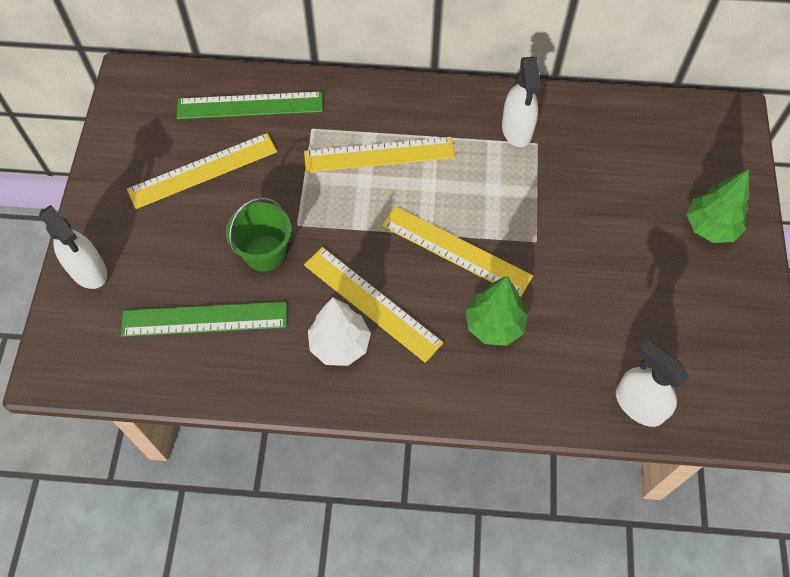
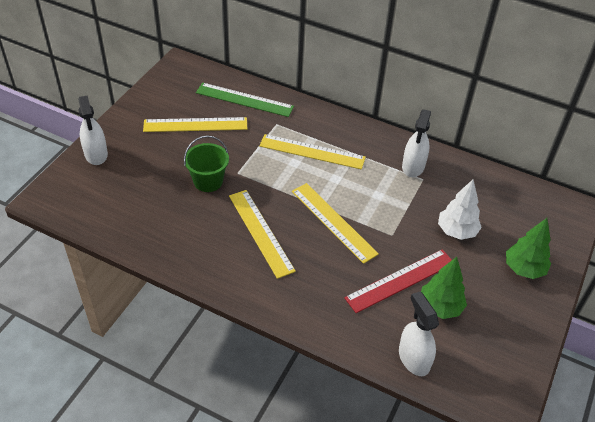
camera: 20 degrees right, 15 degrees down
(204, 319) = (150, 204): green ruler -> none
(340, 345) = (226, 248): white tree -> white tree (456, 231)
(494, 325) = (336, 274): green tree -> green tree (440, 307)
(575, 302) = (400, 280): none -> red ruler

